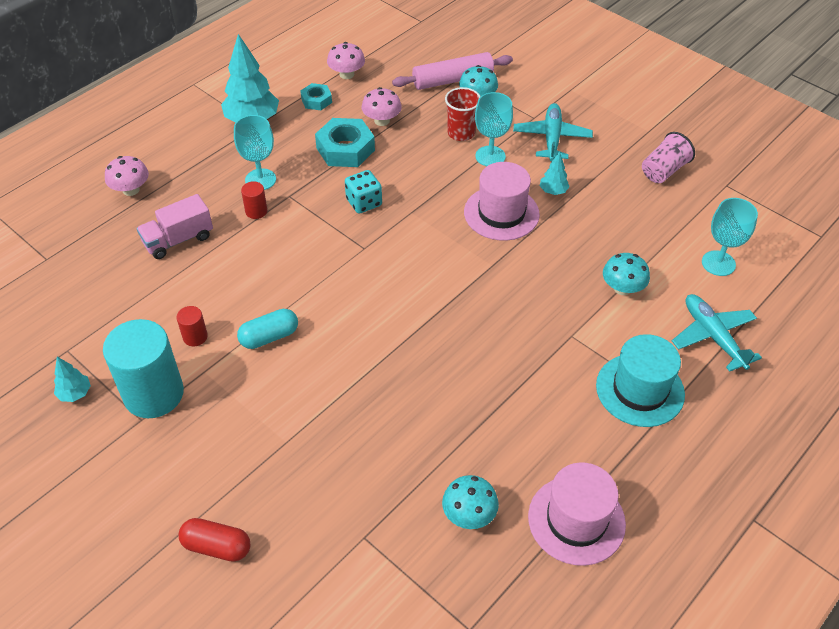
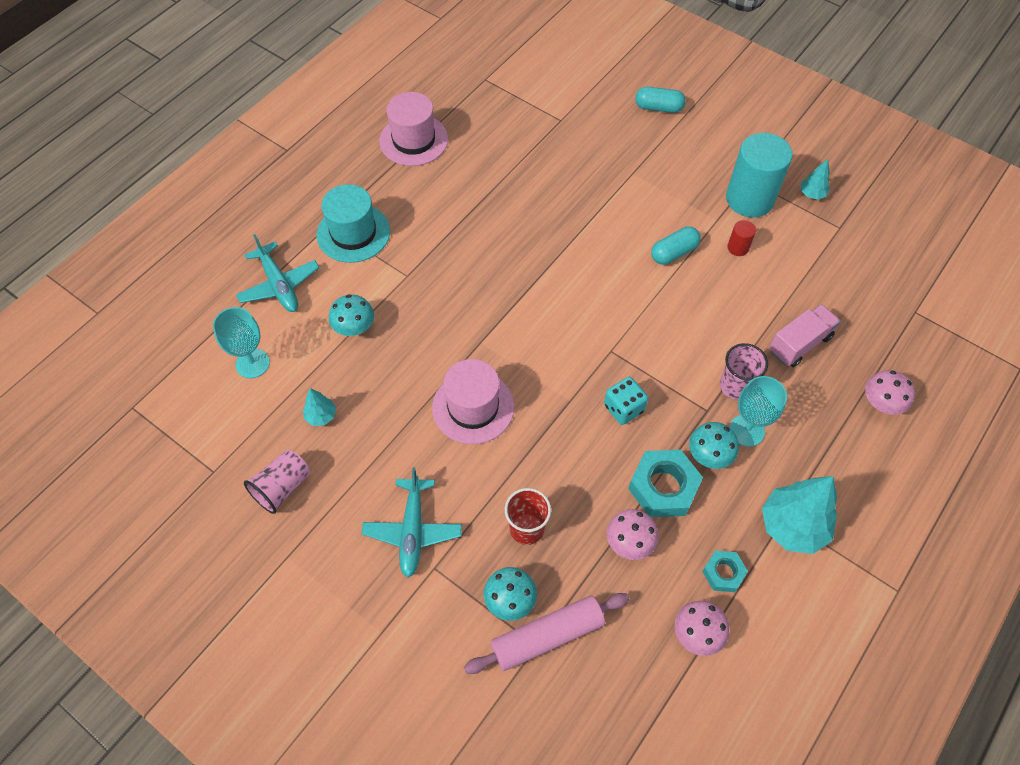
camera: 175 degrees right, 10 degrees up
(217, 546) = (658, 108): red capsule -> turquoise capsule
(256, 211) = (735, 386): red cylinder -> pink cup
(469, 514) = (489, 138): turquoise mushroom -> turquoise mushroom (709, 455)
(490, 156) = (488, 492): turquoise goblet -> none
(553, 191) = (415, 443): turquoise tree -> turquoise tree (321, 416)

